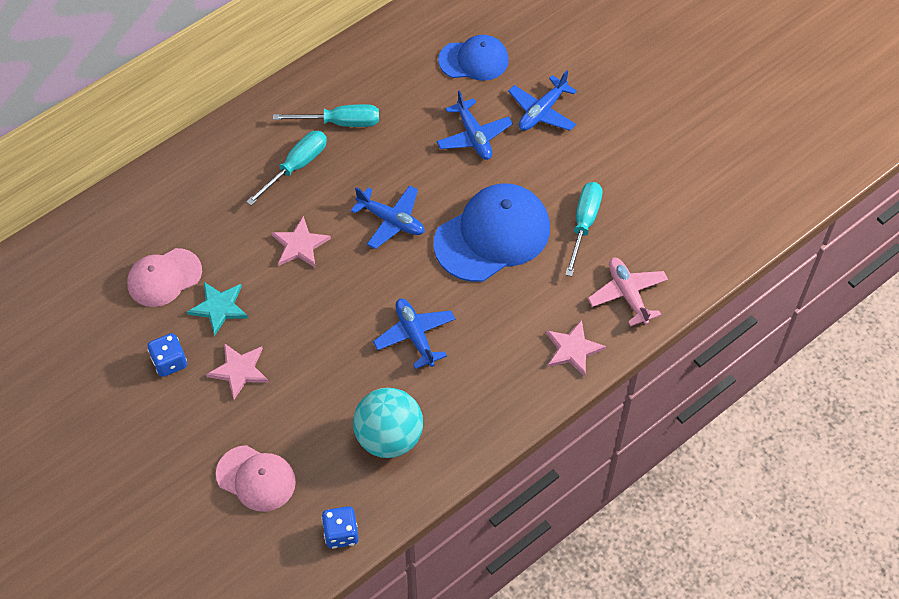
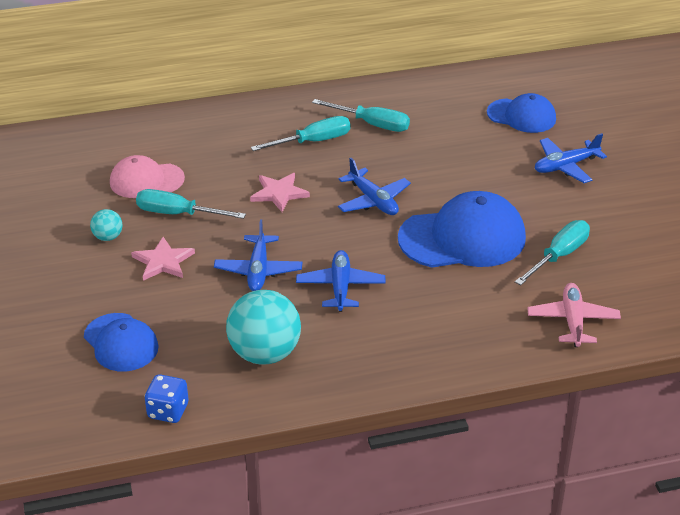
camera: 25 degrees right, 20 degrees down
(169, 362) = (108, 237): blue dice -> turquoise ball
(219, 308) = (178, 214): turquoise star -> turquoise screwdriver
(256, 478) = (121, 343): pink cap -> blue cap
(473, 136) = (489, 165): blue plane -> blue plane (258, 270)
(573, 349) = (490, 345): pink star -> none

